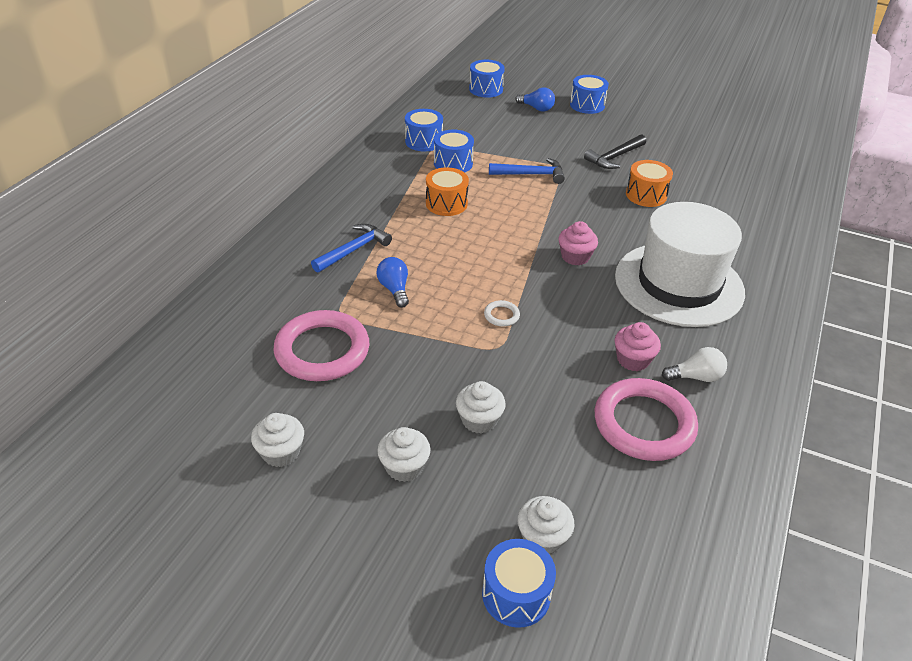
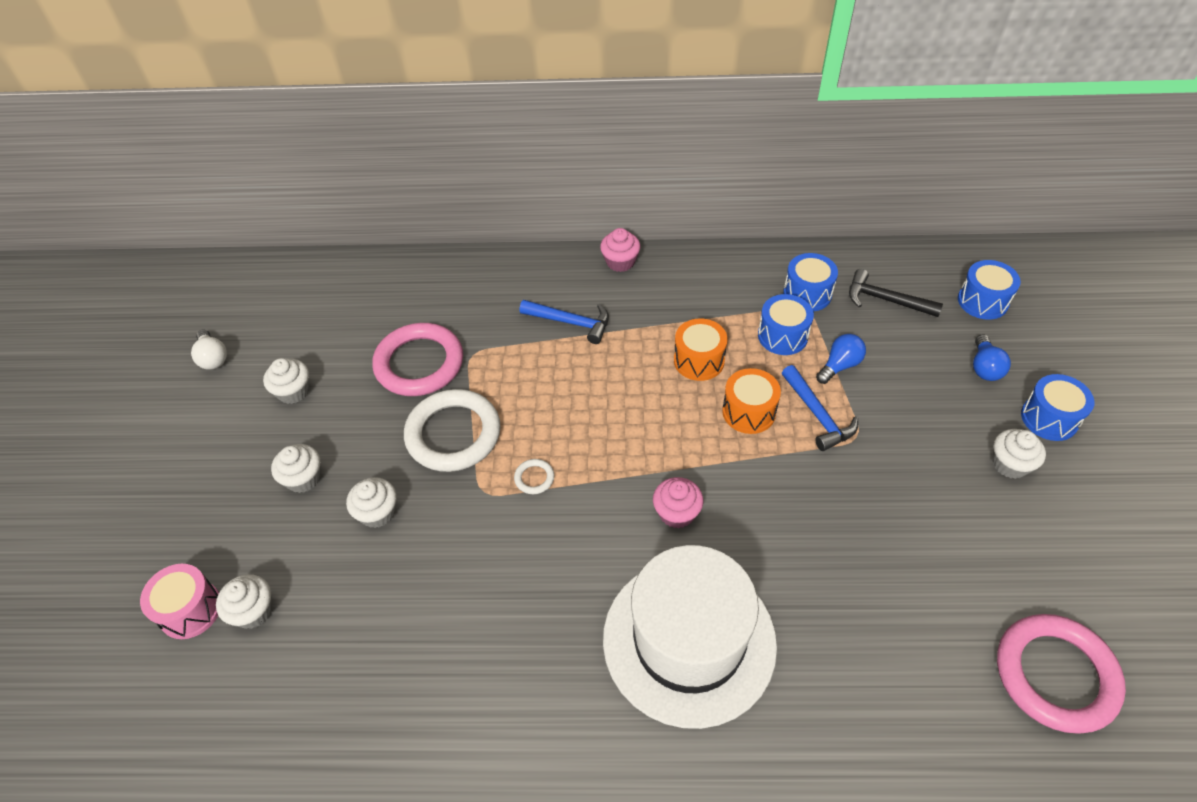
camera: 70 degrees right, 10 degrees up
(394, 289) = (528, 377): blue light bulb -> blue light bulb (839, 365)
(423, 349) = (453, 434): none -> white ring
(516, 594) = (190, 610): blue drum -> pink drum
(610, 128) = (1010, 464): none -> white cupcake
(614, 157) = (934, 490): black hammer -> black hammer (885, 300)
(633, 360) = (521, 624): pink cupcake -> pink cupcake (620, 262)
(644, 424) = (425, 661): pink ring -> pink ring (1055, 675)
(646, 195) = (867, 553): orange drum -> orange drum (749, 412)
(695, 377) = (522, 698): white light bulb -> white light bulb (213, 358)

